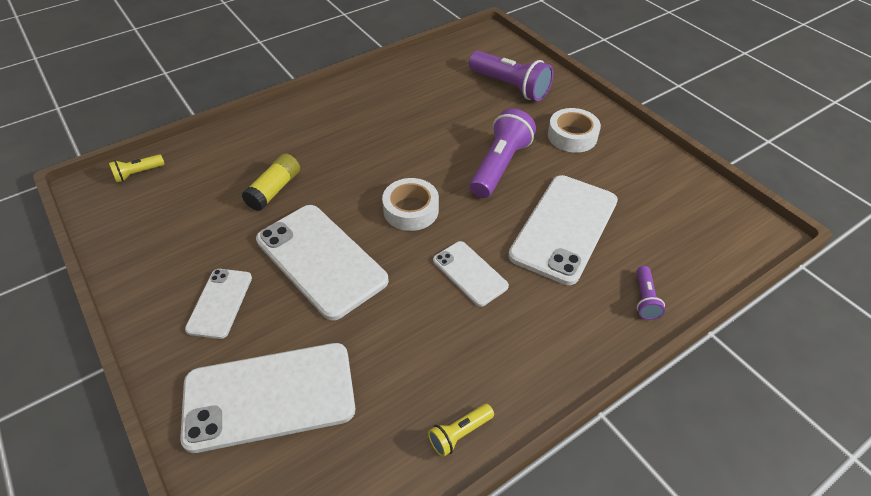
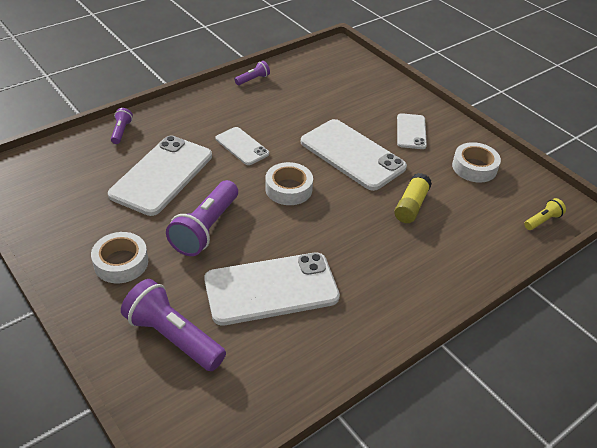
camera: 175 degrees right, 5 degrees down
(167, 240) = (474, 167): none -> white tape
(269, 396) = (359, 93): white phone -> white phone (271, 289)
(459, 433) = (253, 79): yellow flashlight -> purple flashlight

